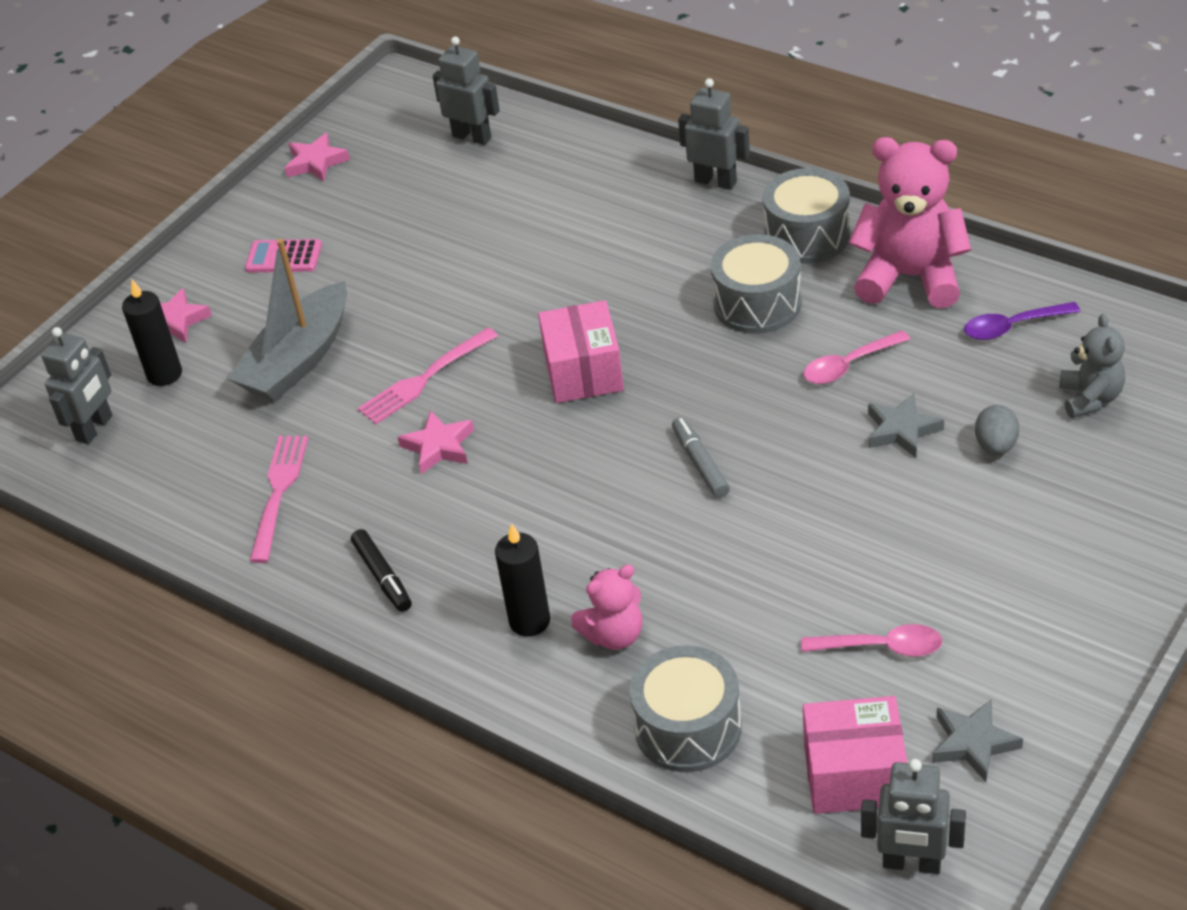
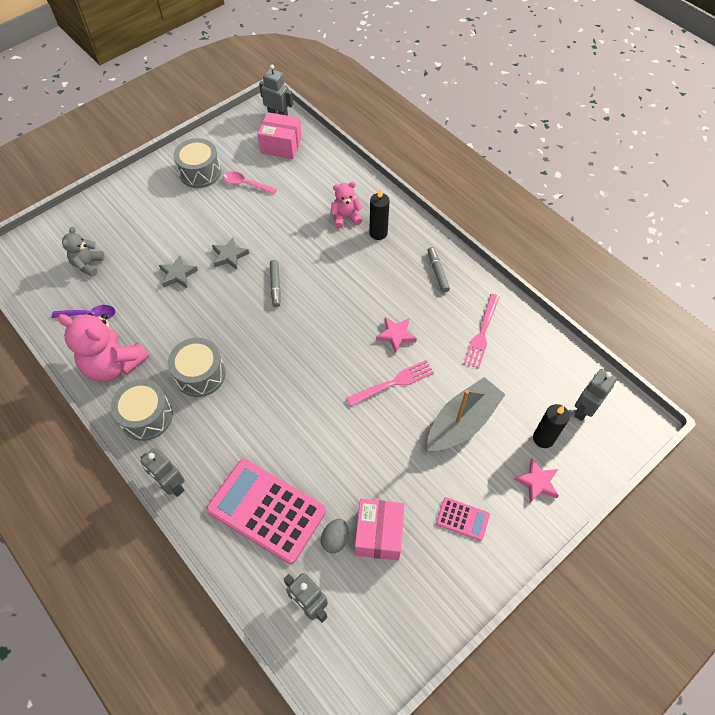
camera: 170 degrees left, 15 degrees up
(316, 162) = (428, 621): pink star -> none
(383, 576) = (437, 272): black marker -> grey marker
(566, 194) = (266, 510): none -> pink calculator
(583, 372) = (309, 359): pink box -> pink box (379, 534)
(688, 728) = (332, 175): grey drum -> grey drum (200, 172)
(849, 365) = (179, 318): pink spoon -> none
(973, 743) = (235, 144): grey star -> grey star (229, 256)
(996, 446) = (144, 254): grey egg -> grey egg (335, 539)

